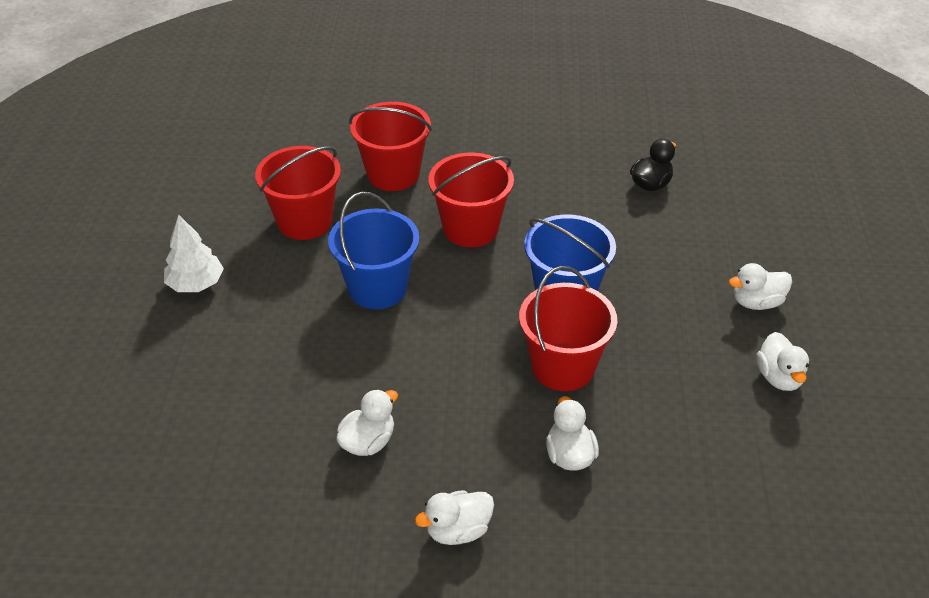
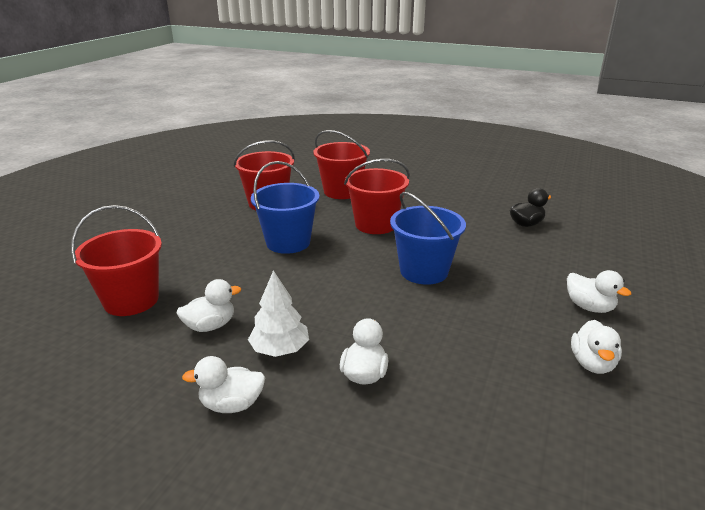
camera: 20 degrees right, 15 degrees down
(196, 284) = (175, 219): white tree -> white tree (280, 349)
(563, 367) = (395, 313): red bucket -> red bucket (131, 300)
(756, 302) = (589, 307): white duck -> white duck turned 135 degrees counterclockwise

